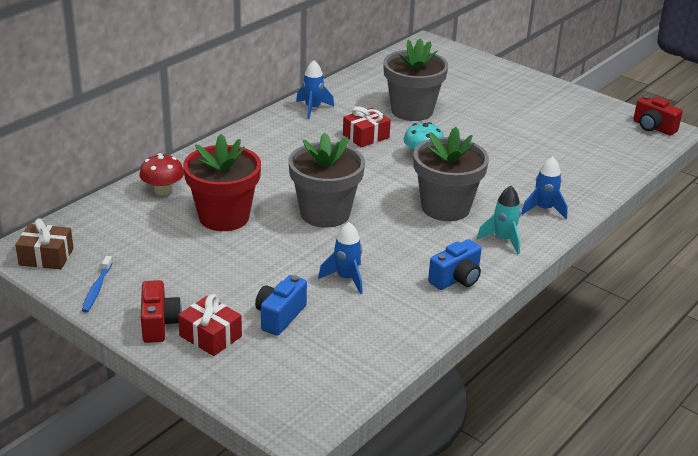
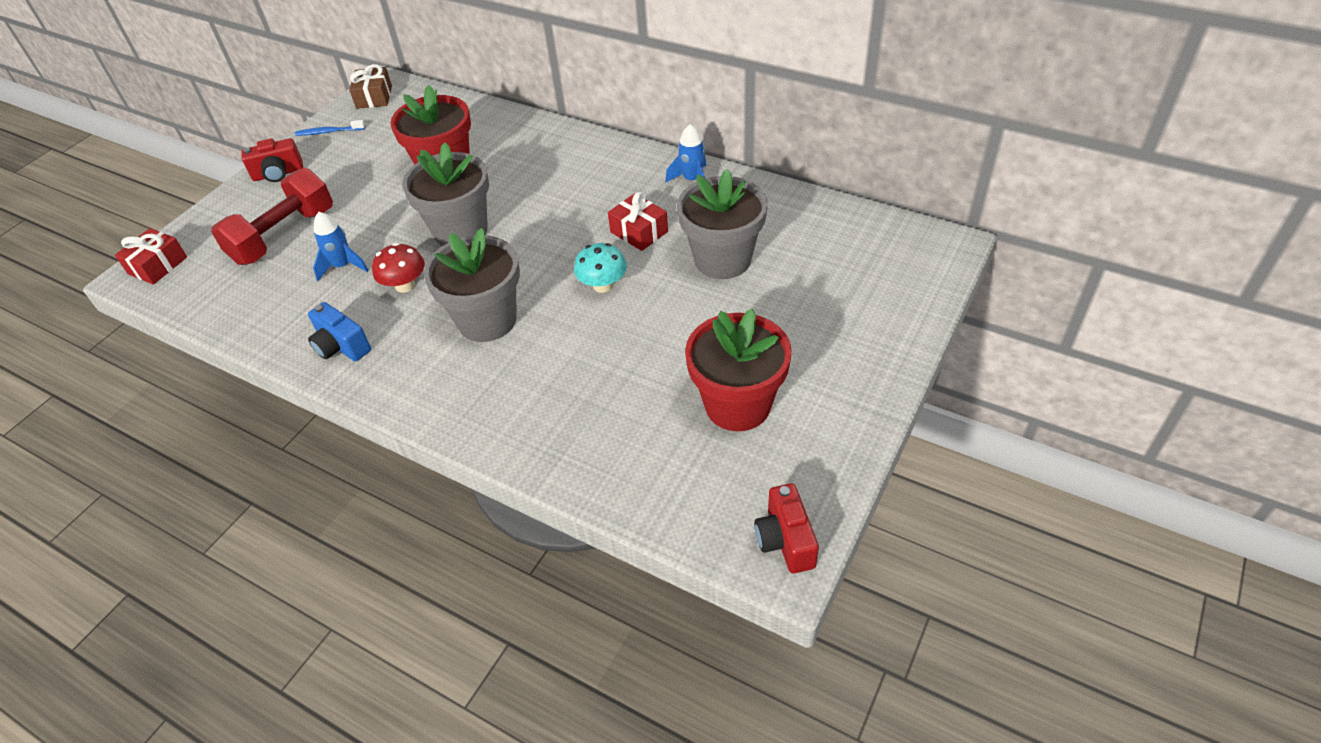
camera: 85 degrees right, 15 degrees up
(163, 191) = (487, 125): red mushroom -> red mushroom (405, 285)
(210, 336) = (259, 204): red gift -> red gift (158, 265)
(280, 316) = (284, 236): blue camera -> red dumbbell
(503, 240) = (422, 378): turquoise rocket -> none
(544, 209) = (497, 412): blue rocket -> none
(551, 126) = (737, 405): none -> red flower pot
(653, 127) = (785, 540): red camera -> red camera turned 45 degrees counterclockwise

